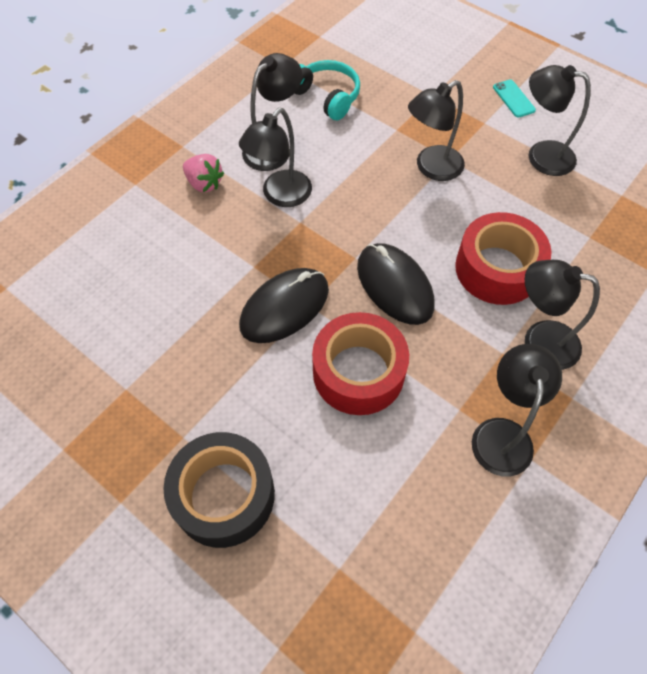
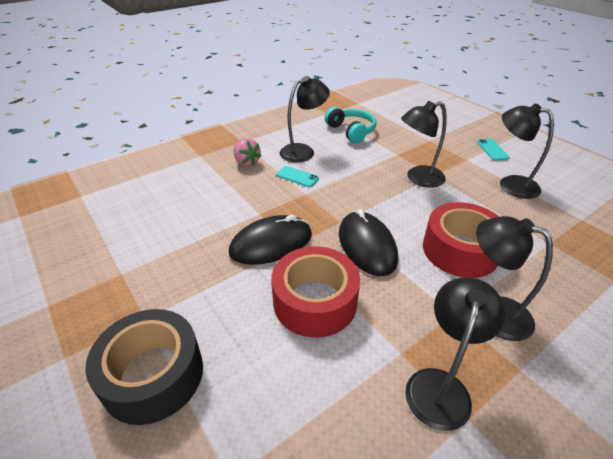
camera: 15 degrees right, 20 degrees down
(280, 196) = (297, 177): black lamp -> turquoise phone

